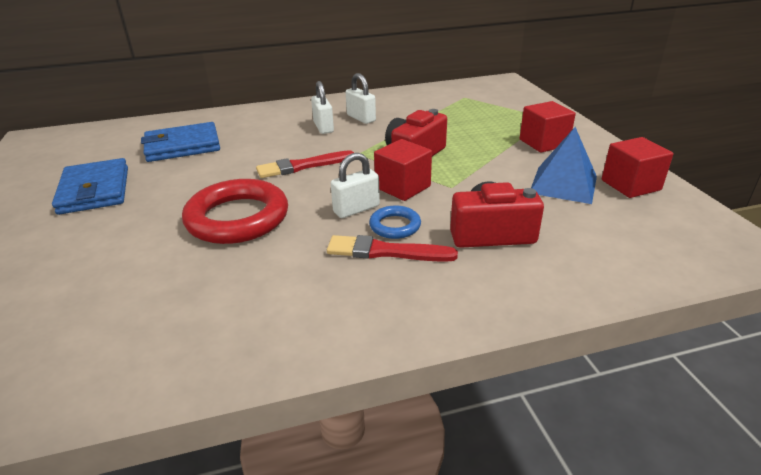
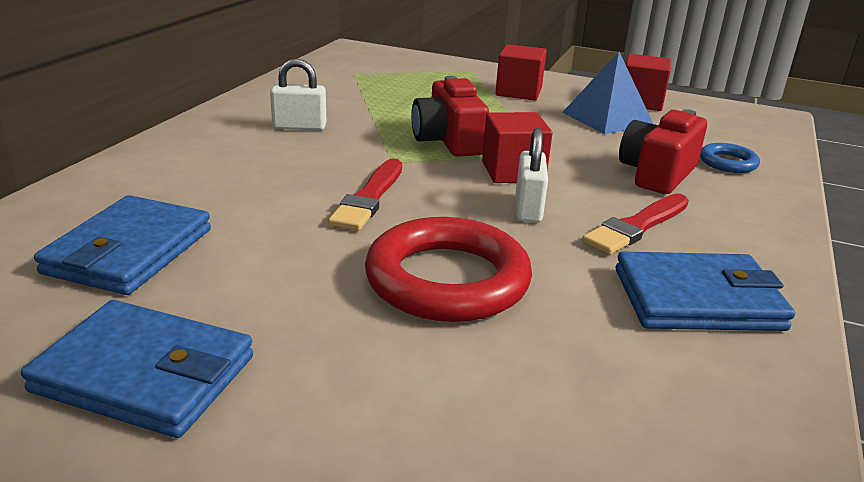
camera: 55 degrees left, 5 degrees down
(307, 303) = (697, 299): none -> blue wallet
(323, 127) = (280, 151): white padlock -> none
(395, 226) = (590, 204): blue ring -> blue ring (727, 163)

